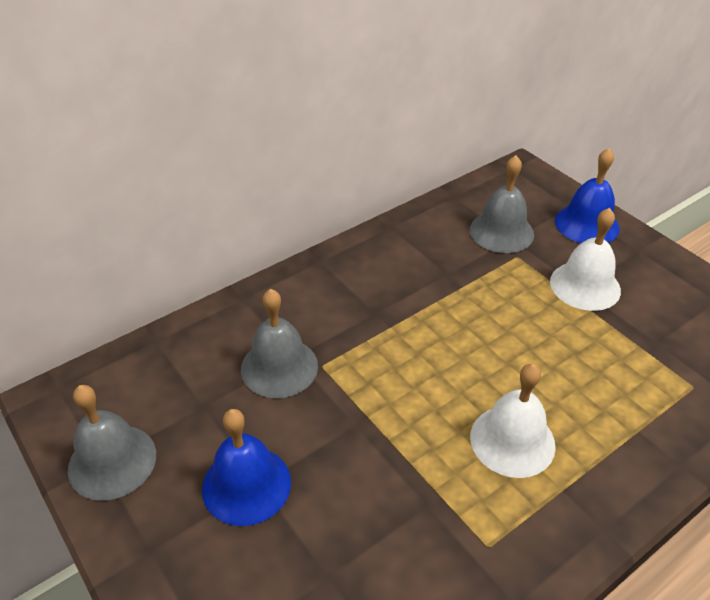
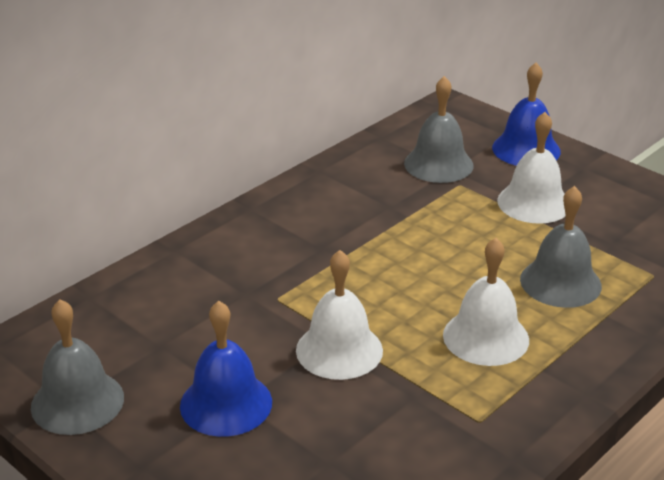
camera: 10 degrees left, 10 degrees down
(279, 367) = (232, 304): grey bell -> grey bell (560, 282)
(367, 435) = (339, 350): none -> white bell

